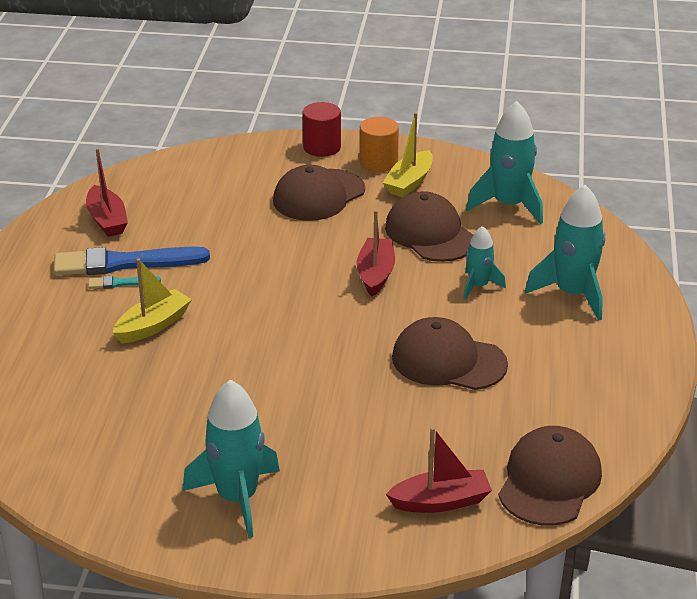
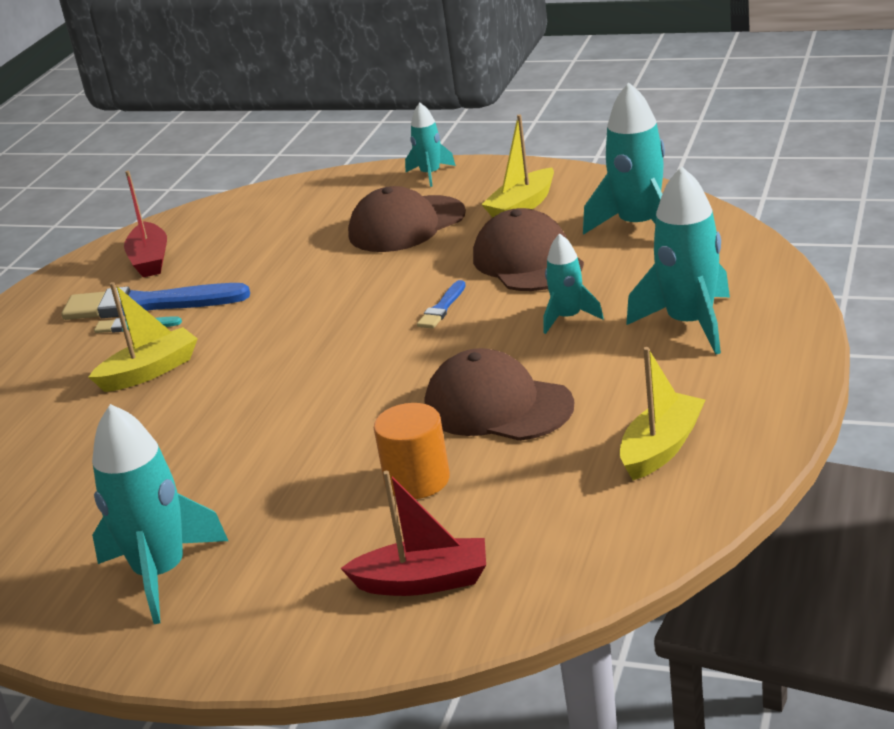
camera: 15 degrees right, 5 degrees down
(322, 147) = (430, 174): red cylinder -> turquoise rocket
(375, 274) = (442, 308): red boat -> blue brush
(378, 162) = (492, 187): orange cylinder -> orange cylinder (417, 480)
(549, 481) = (582, 556): brown cap -> none
(580, 396) = (661, 448): none -> yellow boat

